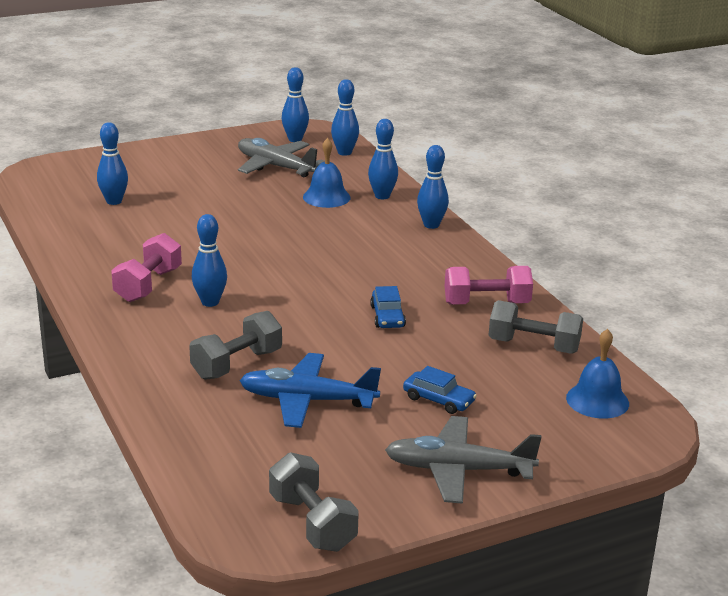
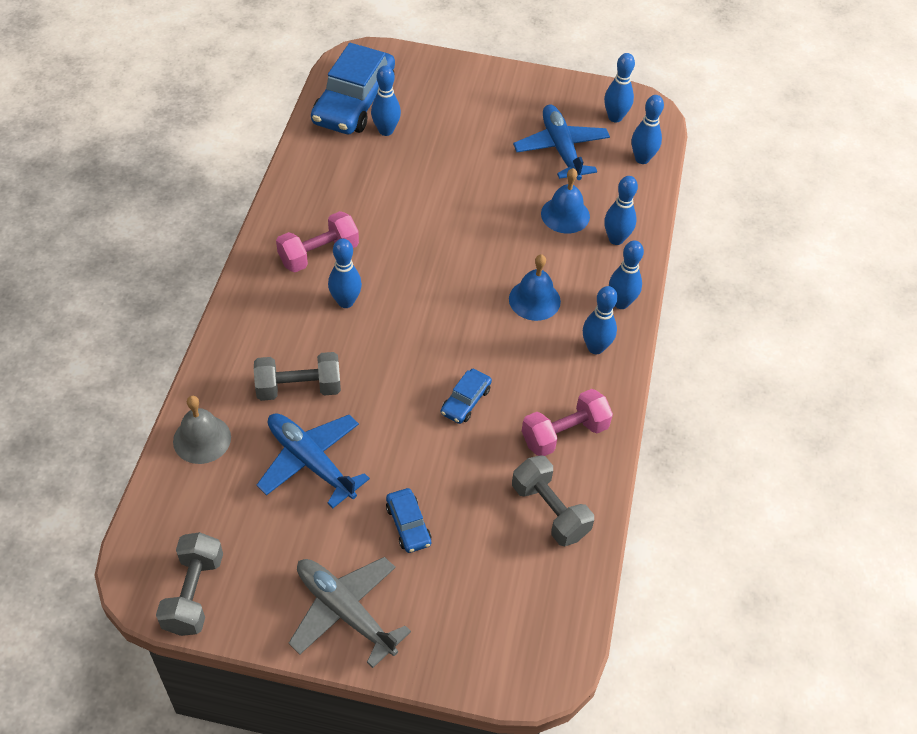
camera: 35 degrees right, 25 degrees up
(62, 195) = (354, 102): none -> blue car
(188, 429) = (202, 439): none -> grey bell
(275, 166) = (561, 149): grey plane -> blue plane
(445, 253) = (595, 347): none -> blue bowling pin
(486, 303) = (564, 434): pink dumbbell -> pink dumbbell turned 60 degrees counterclockwise
(597, 400) = (534, 609): blue bell -> blue bell (534, 300)

